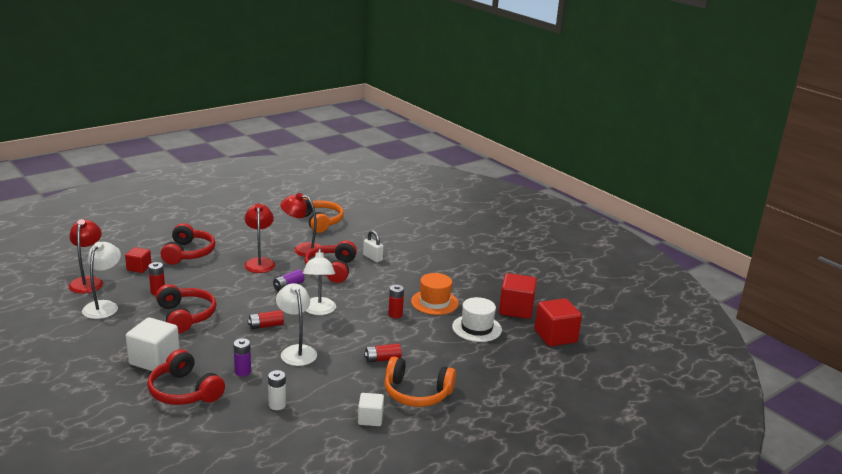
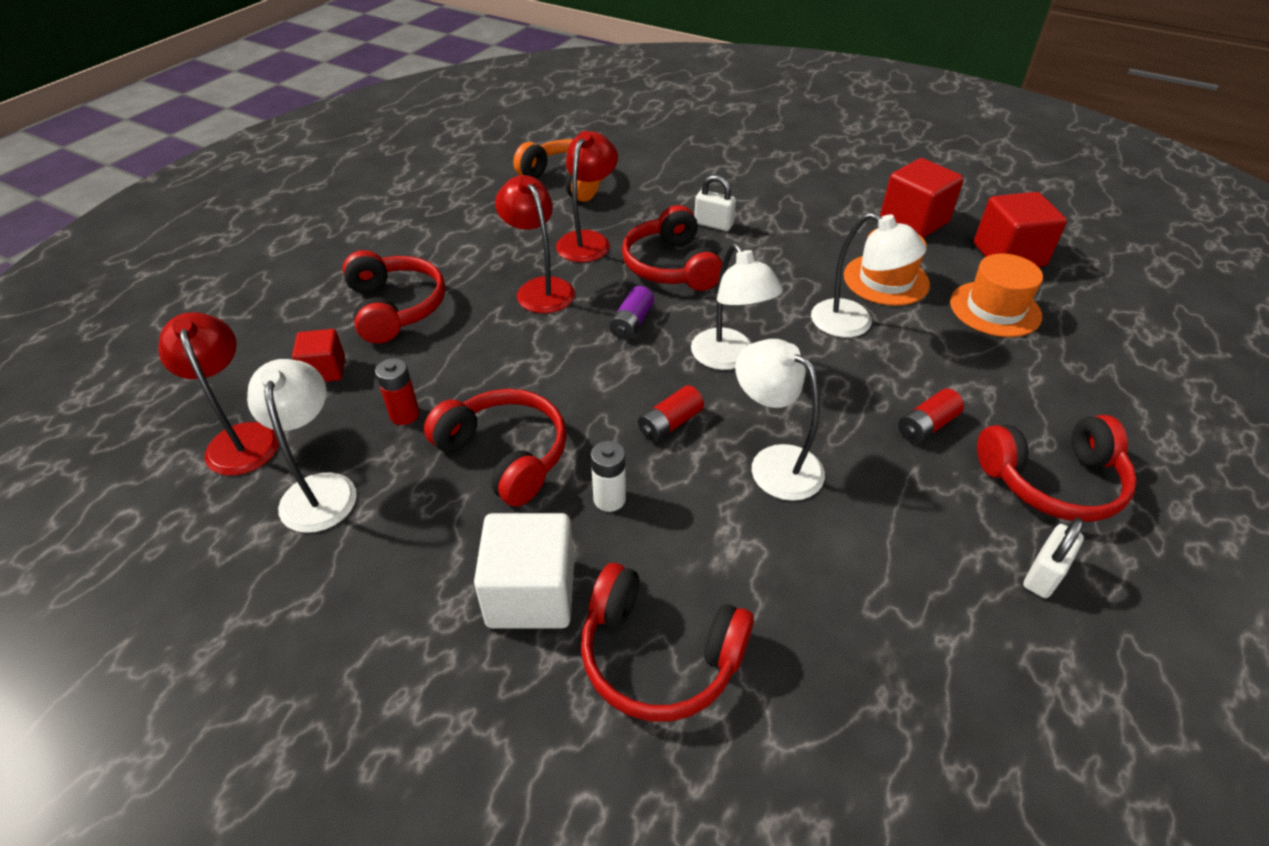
camera: 20 degrees left, 20 degrees up
(242, 372) = (725, 553): purple battery -> none
(277, 405) = (861, 613): white battery -> white battery (609, 499)
(302, 249) = (588, 240): red lamp -> red lamp turned 120 degrees clockwise
(370, 419) = (1043, 575): white cube -> white padlock
(395, 314) = (853, 324): red battery -> white lamp
(417, 393) = (1052, 480): orange headphones -> red headphones
(476, 328) = (995, 309): white hat -> orange hat
(555, 336) = (1111, 286): red cube -> red cube (914, 221)

